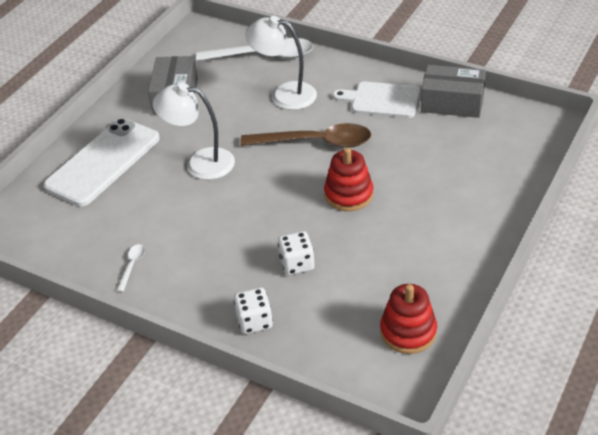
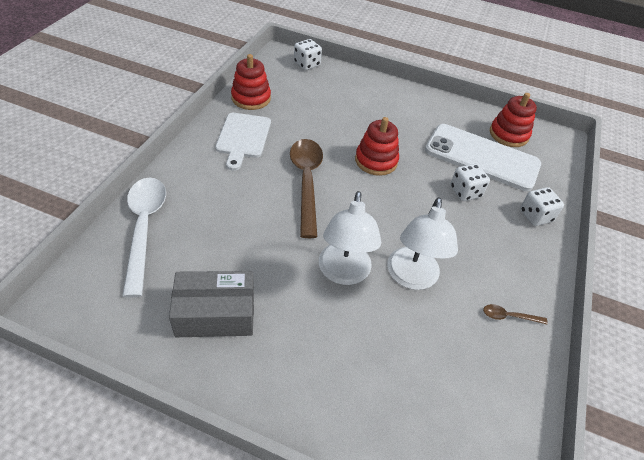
camera: 105 degrees left, 5 degrees up
(103, 162) = (351, 380): white phone -> white phone (482, 157)
(132, 266) = (509, 316): white spoon -> brown spoon
(284, 94) = (225, 207): white lamp -> white lamp (411, 278)
(452, 102) = (251, 98): grey box -> red stacking toy
(537, 145) = (307, 64): none -> white dice

